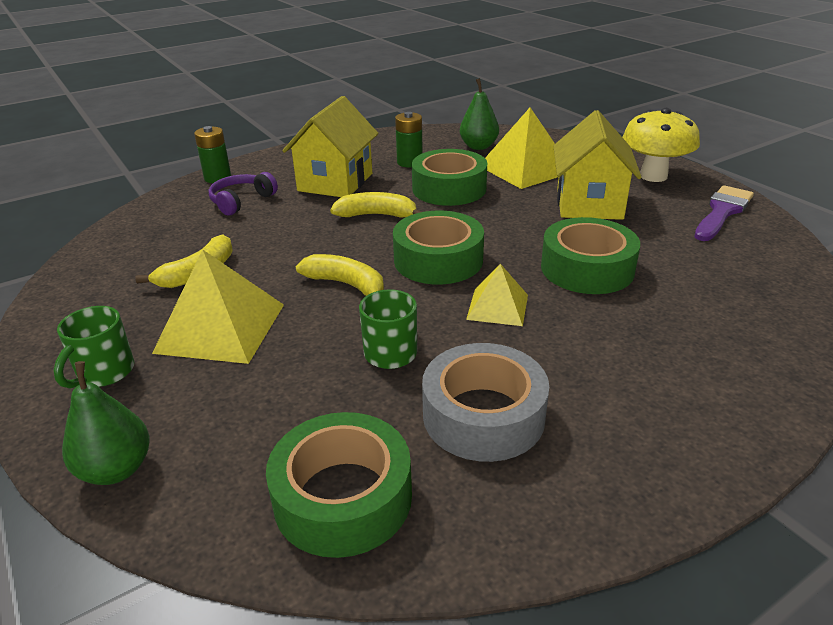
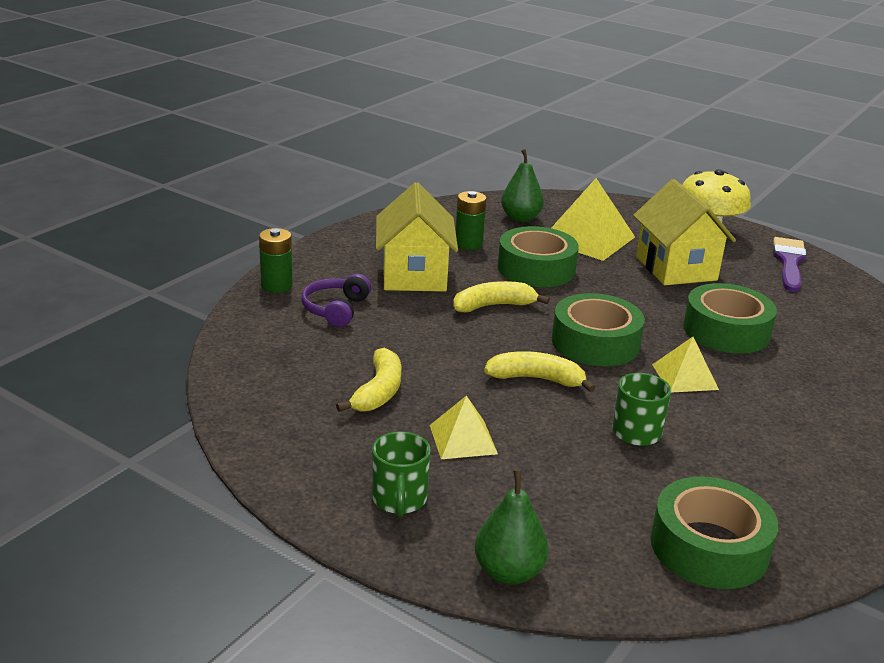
camera: 25 degrees left, 5 degrees down
(221, 328) = (463, 439): yellow pyramid -> yellow pyramid, size x0.58
(483, 415) = (753, 466): grey tape -> none

